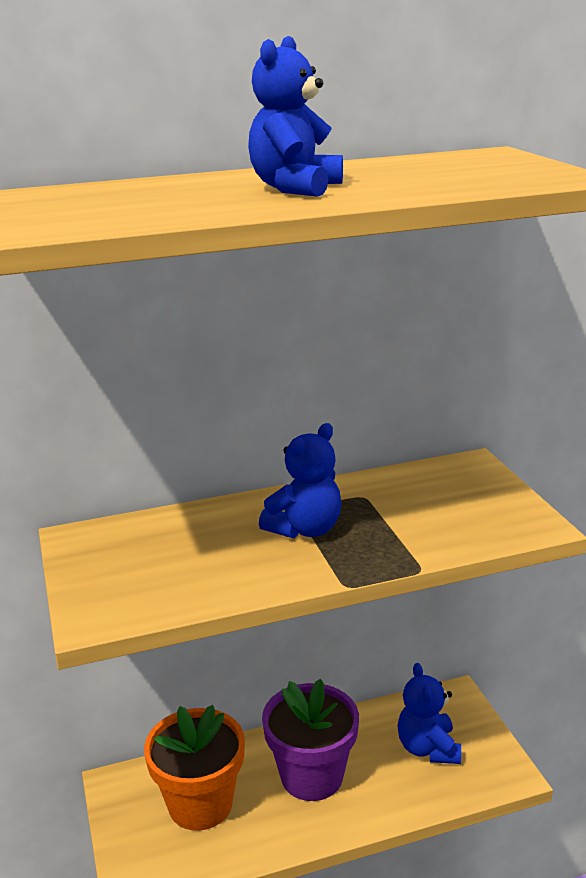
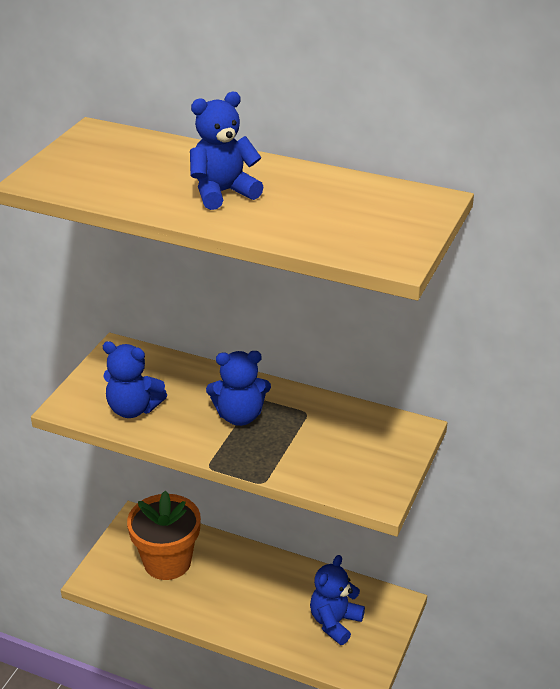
camera: 40 degrees right, 10 degrees up
(180, 579) = (133, 409): none -> blue teddy bear
(312, 776) = (245, 589): purple flower pot -> none

